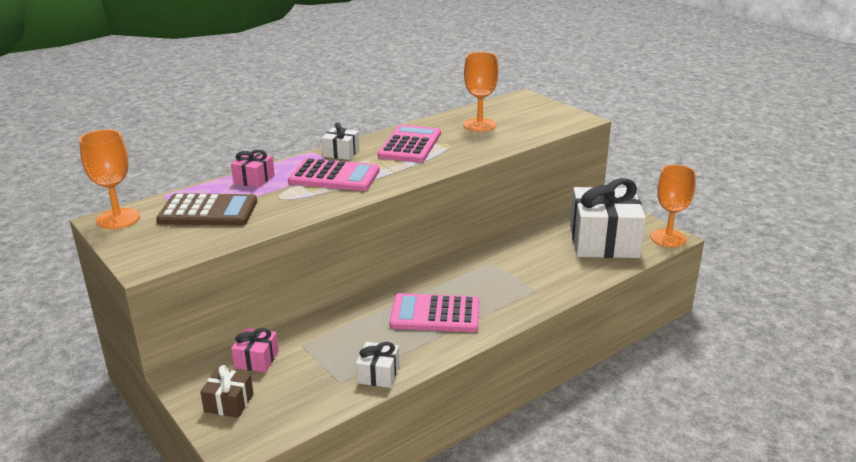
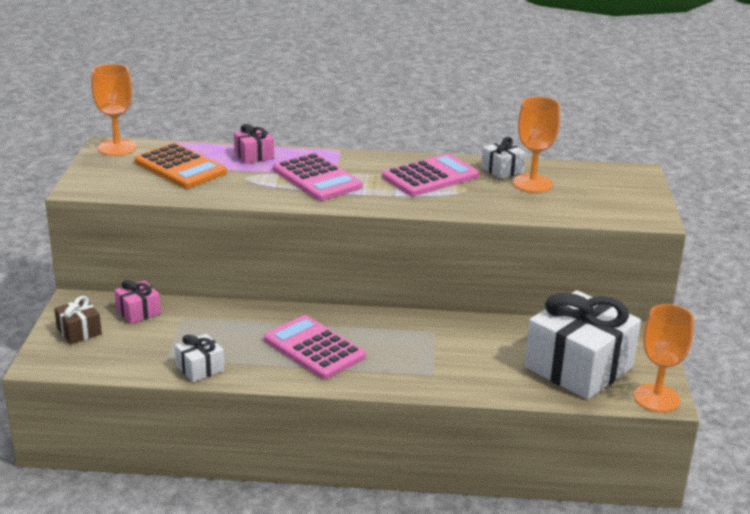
camera: 40 degrees right, 0 degrees up
(208, 211) = (180, 167): brown calculator -> orange calculator
(341, 153) = (359, 160): white gift -> white gift (502, 170)

